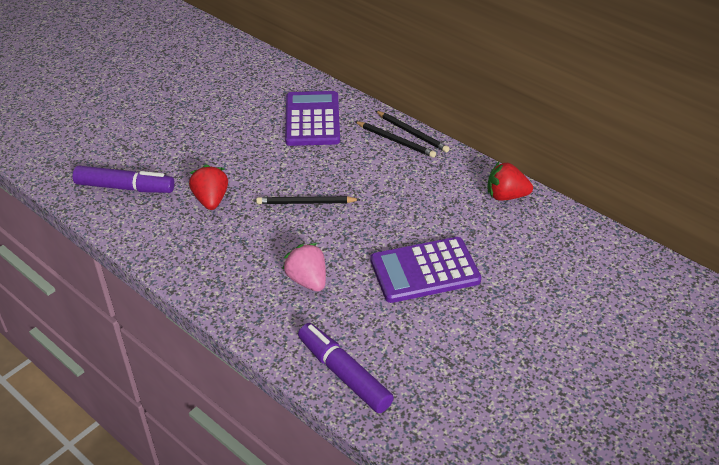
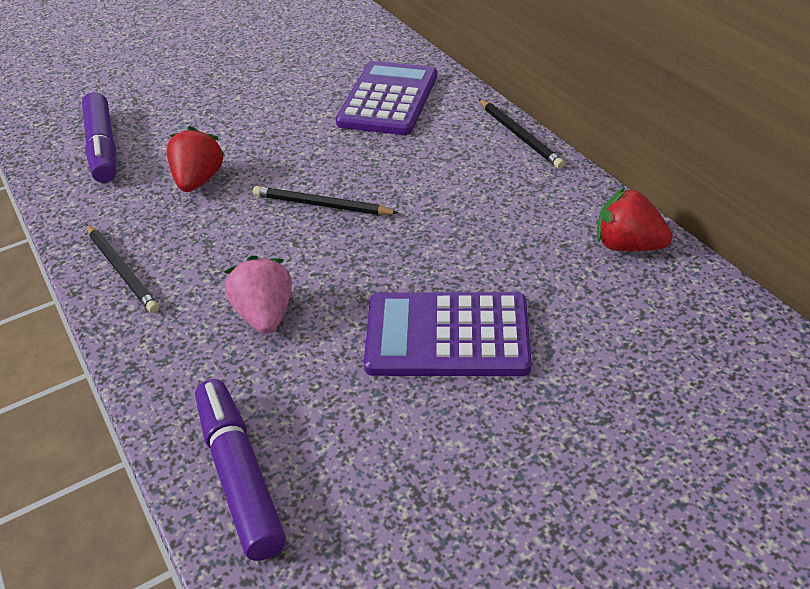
camera: 20 degrees right, 0 degrees up
(125, 187) = (103, 148): purple marker -> purple marker turned 45 degrees clockwise
(395, 141) = (491, 142): black pencil -> black pencil (122, 270)

